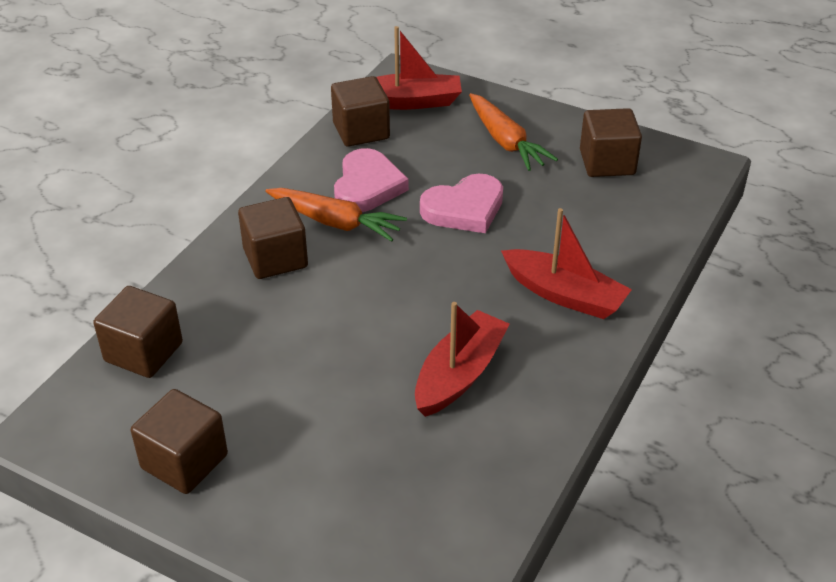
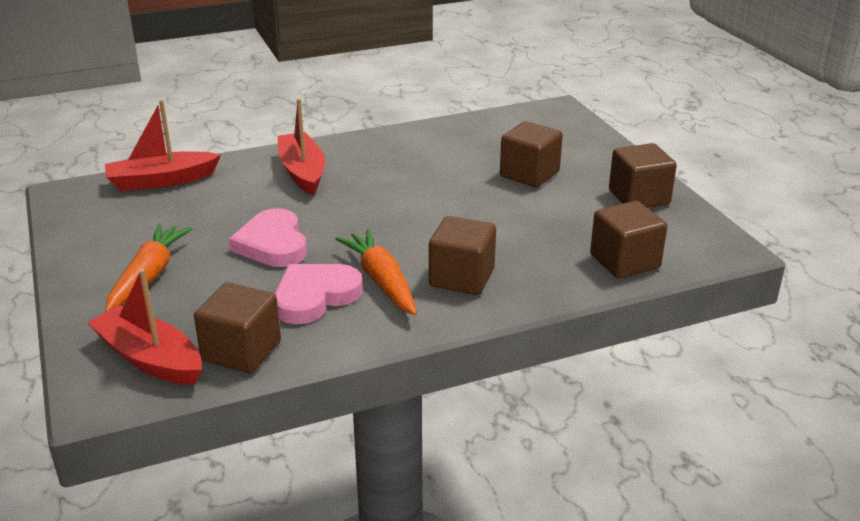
camera: 140 degrees left, 10 degrees down
(459, 374) = (426, 167): red boat -> red boat (161, 181)
(464, 209) = (273, 244): pink heart -> pink heart turned 120 degrees counterclockwise
(607, 162) = (117, 224): brown cube -> brown cube (529, 174)

